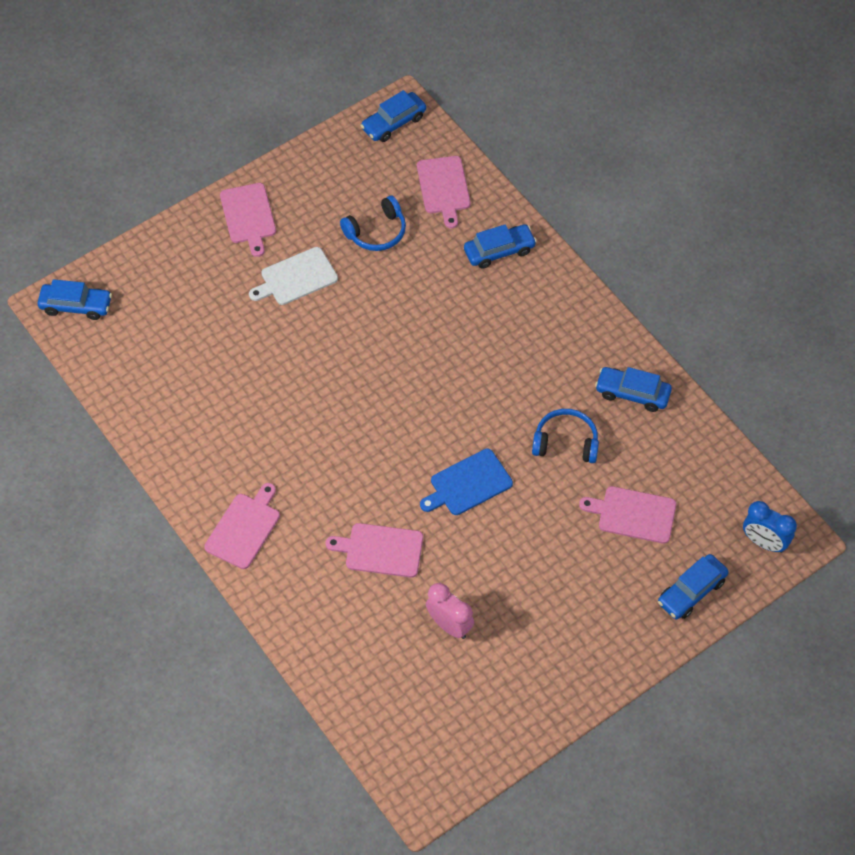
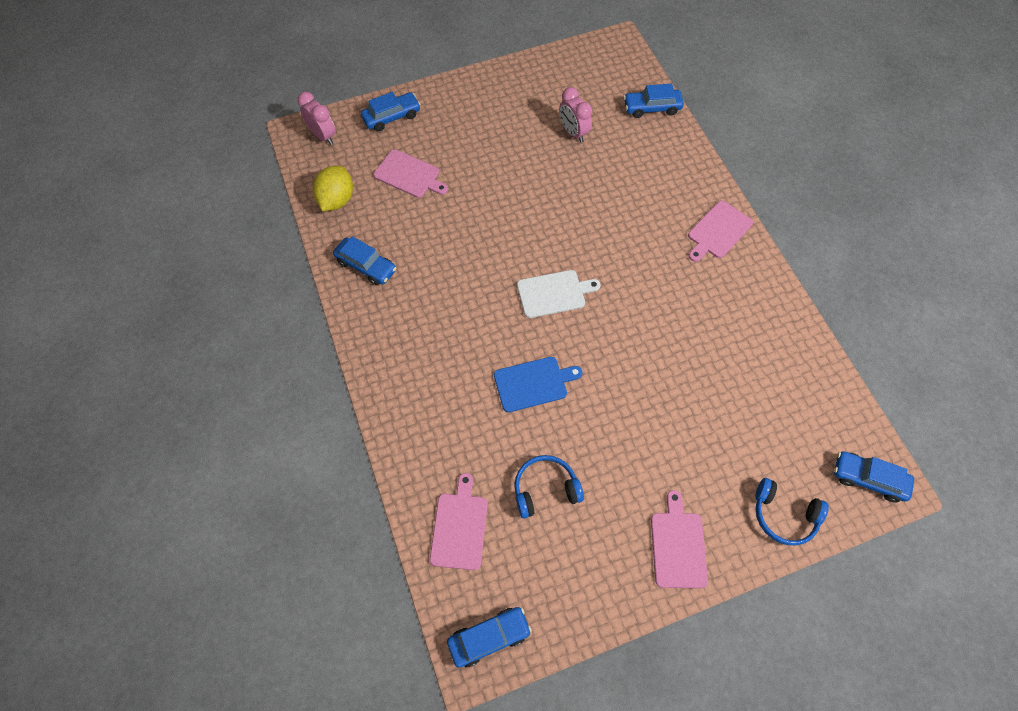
camera: 165 degrees left, 5 degrees up
(296, 277) = (638, 455): white cutting board -> white cutting board (554, 293)
(380, 550) = (612, 192): pink cutting board -> none
(468, 484) = (529, 225): blue cutting board -> blue cutting board (533, 383)
(499, 251) = (428, 434): blue car -> blue car (651, 108)
(565, 442) = (438, 239): blue headphones -> blue headphones (783, 515)
(703, 462) = (337, 200): none -> yellow lemon
(764, 542) = (323, 136): blue clock -> pink clock

